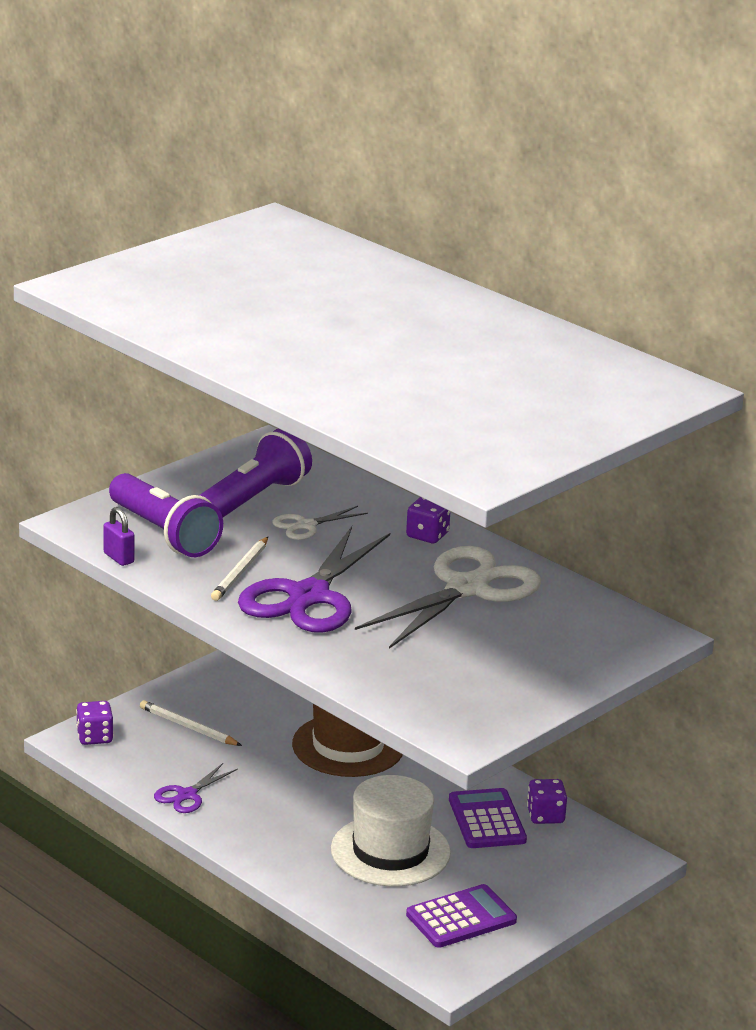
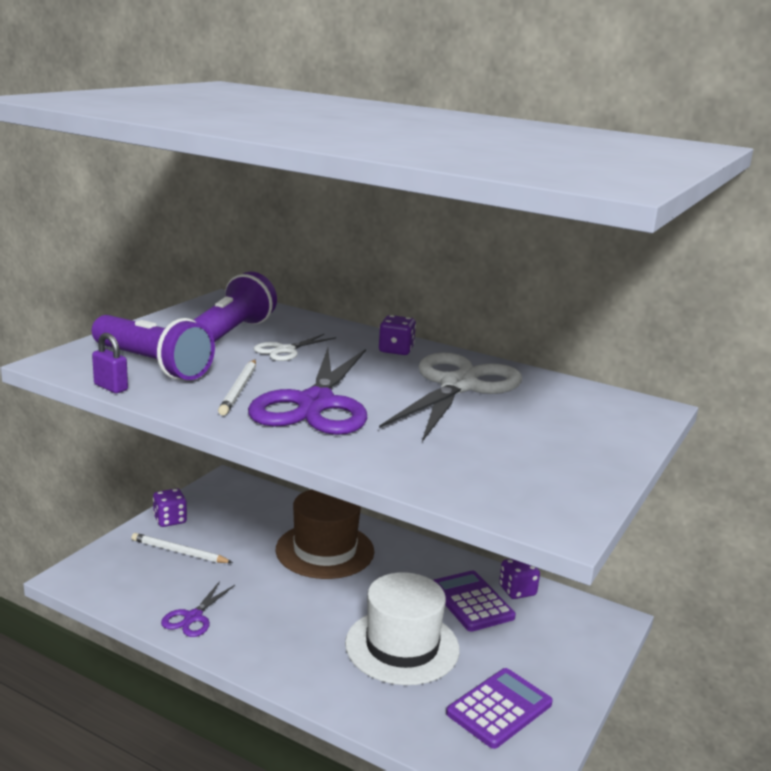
camera: 15 degrees left, 5 degrees down
(94, 737) = (93, 572): purple dice -> purple dice (170, 520)

